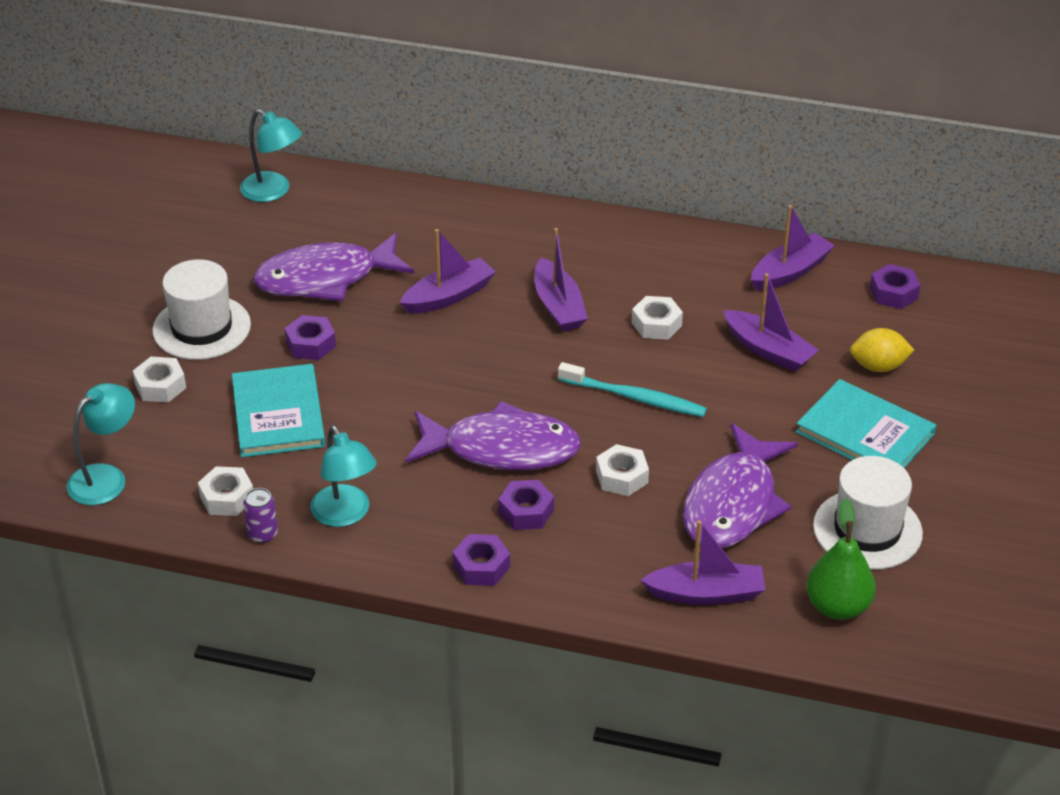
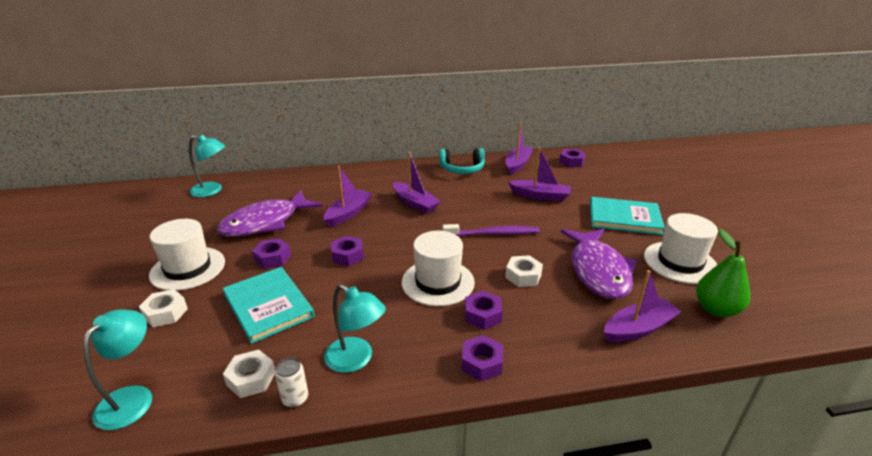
camera: 25 degrees left, 10 degrees down
(263, 534) = (295, 398): purple can -> white can
(409, 371) = (347, 256): none -> purple nut
(502, 449) = (438, 282): purple fish -> white hat
(635, 398) = (493, 234): turquoise toothbrush -> purple toothbrush
(656, 324) = (474, 199): white nut -> none
(685, 255) = (462, 169): none -> turquoise headphones
(878, 366) = (597, 189): yellow lemon -> none

